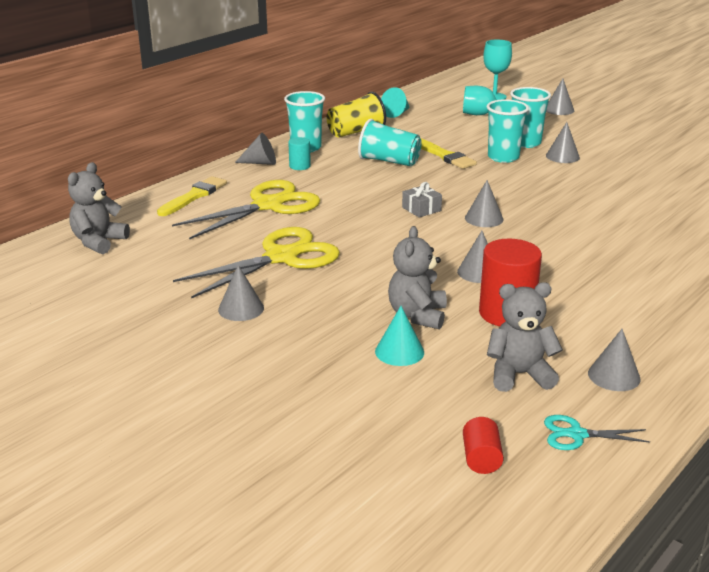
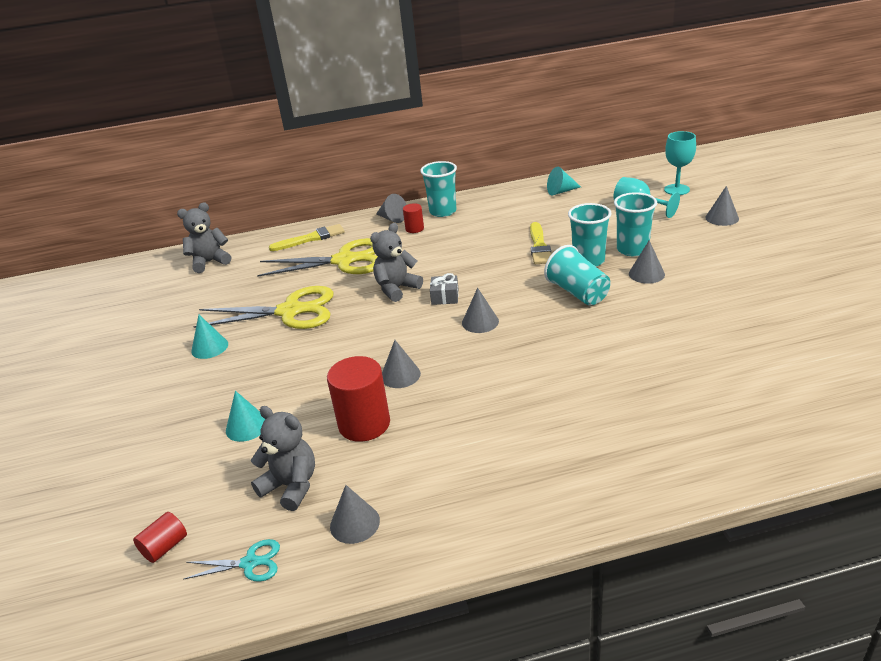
camera: 40 degrees right, 5 degrees up
(241, 308) = (209, 347): grey cone -> turquoise cone
(300, 166) = (414, 229): turquoise cylinder -> red cylinder
(356, 132) = (501, 204): yellow cup -> none
(389, 161) = (486, 241): turquoise cup -> turquoise cup (578, 293)
(417, 315) = (302, 399): grey teddy bear -> grey teddy bear (396, 289)
(576, 434) = (250, 563): turquoise scissors -> turquoise scissors turned 135 degrees clockwise

